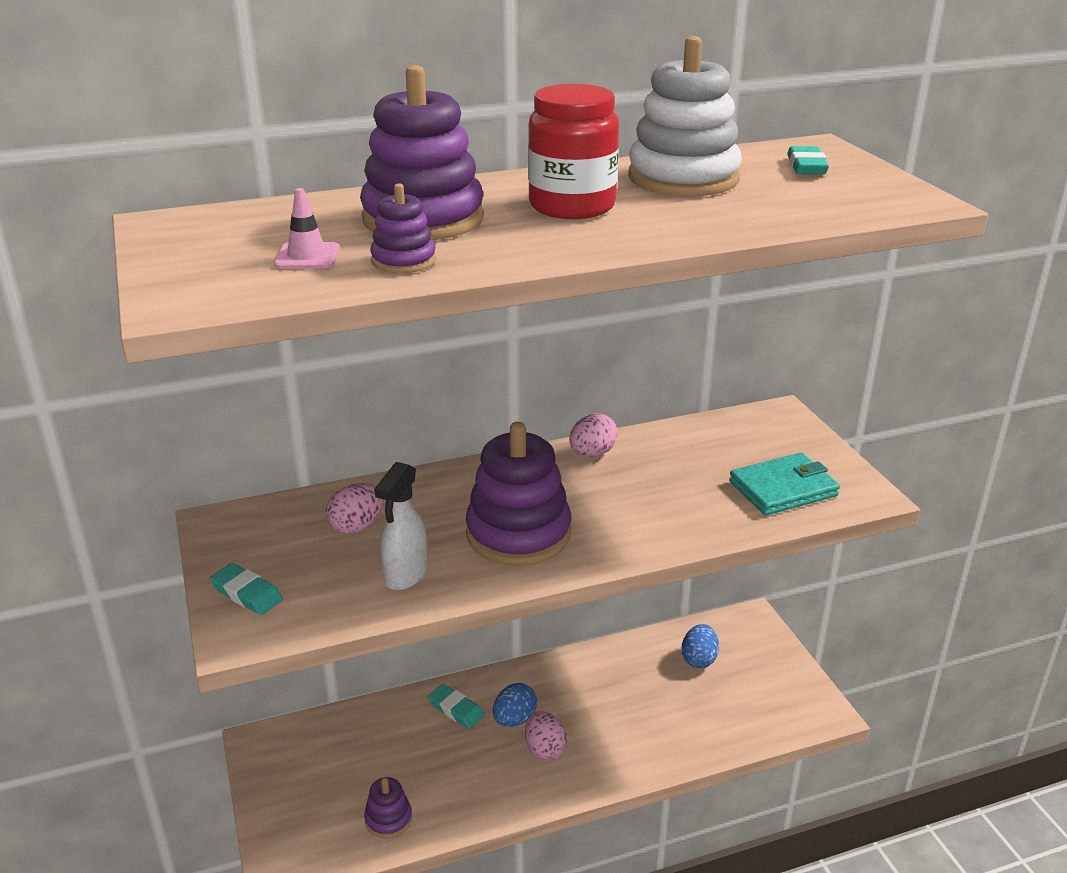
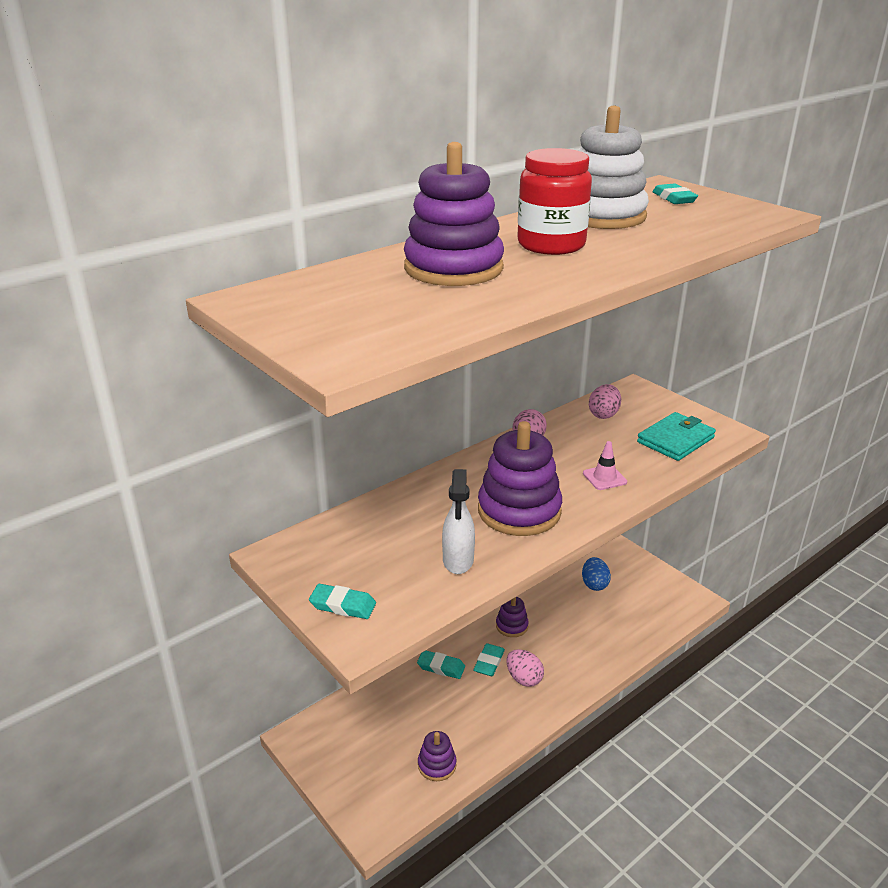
camera: 20 degrees left, 0 degrees up
(307, 256) = (399, 309): pink traffic cone -> pink traffic cone (604, 478)
(356, 526) = (391, 533): pink egg -> pink egg (603, 414)
(403, 261) = (479, 301): purple stacking toy -> purple stacking toy (512, 626)
(514, 719) = (489, 662): blue egg -> turquoise eraser

